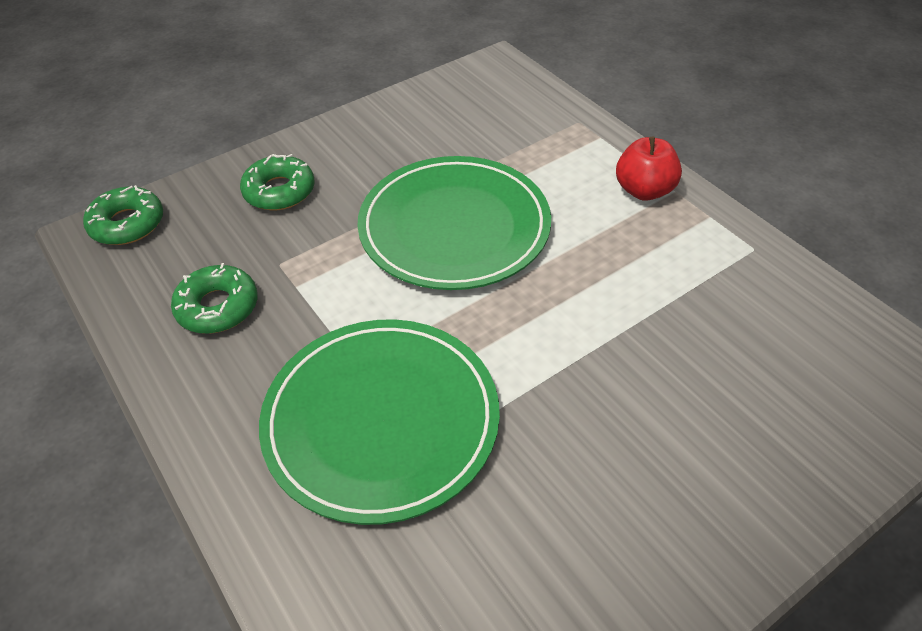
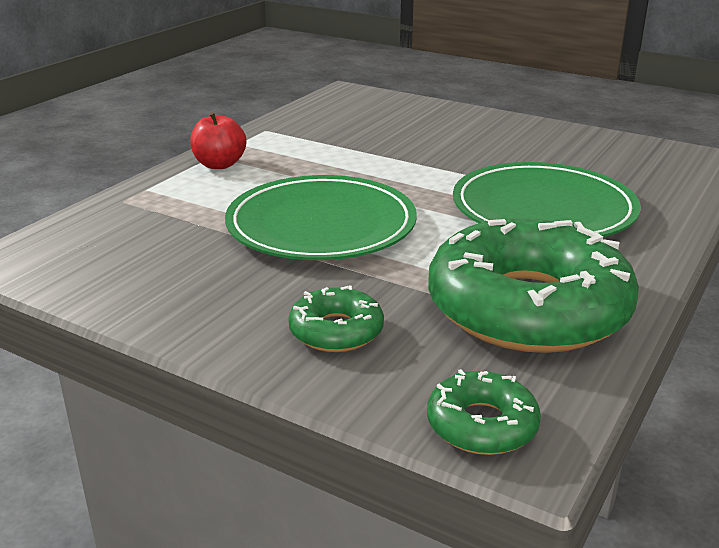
camera: 115 degrees left, 20 degrees down
(218, 307) = (527, 308): green donut -> green donut, size x2.23

